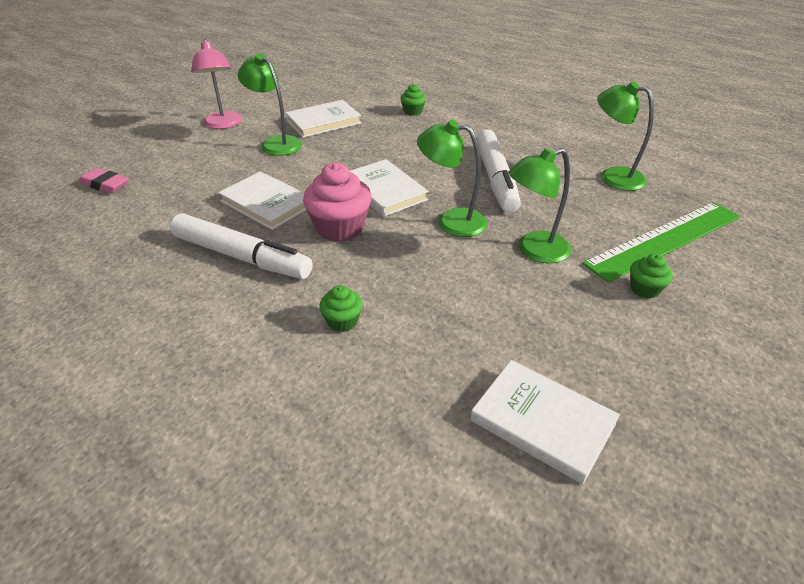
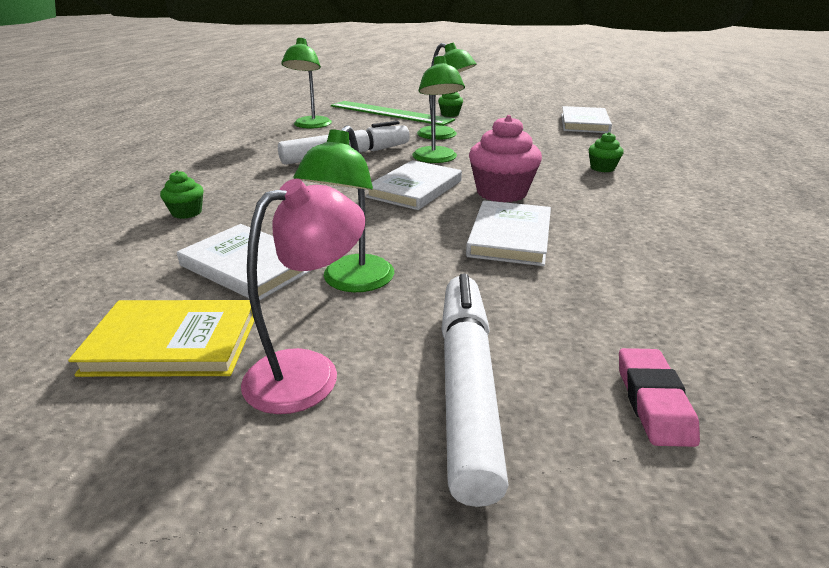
camera: 115 degrees left, 10 degrees down
(241, 257) = (605, 220): white marker -> white marker (467, 386)
(275, 104) = (173, 343): none -> yellow book

